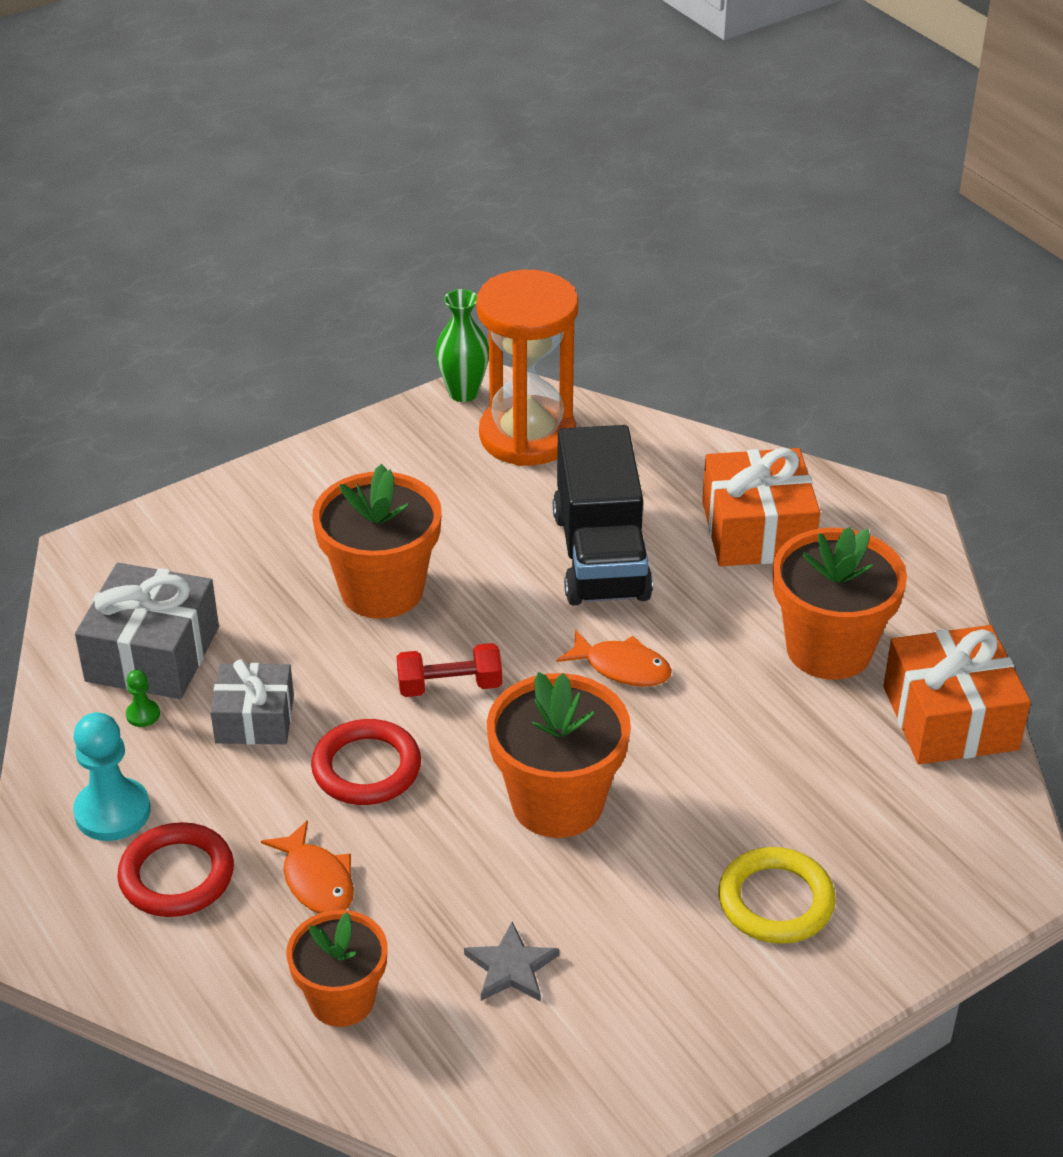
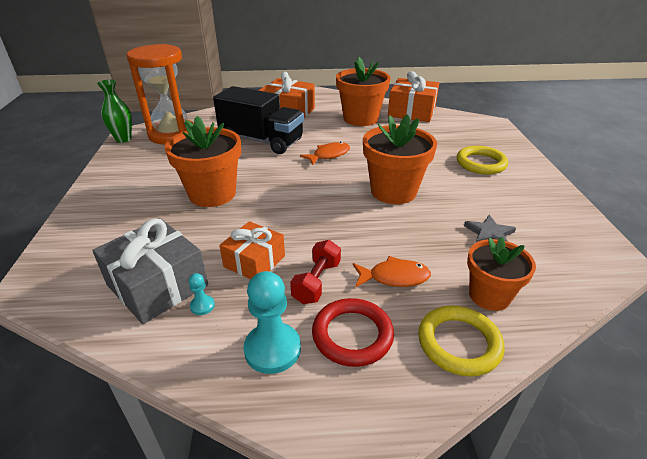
camera: 60 degrees left, 5 degrees down
(143, 714) = (202, 306): green pawn -> turquoise pawn
(223, 986) = (459, 343): none -> yellow ring
(254, 719) = (254, 261): grey gift -> orange gift
(366, 768) = (326, 235): red ring -> none
(449, 686) = (296, 195): red dumbbell -> red dumbbell (316, 282)

